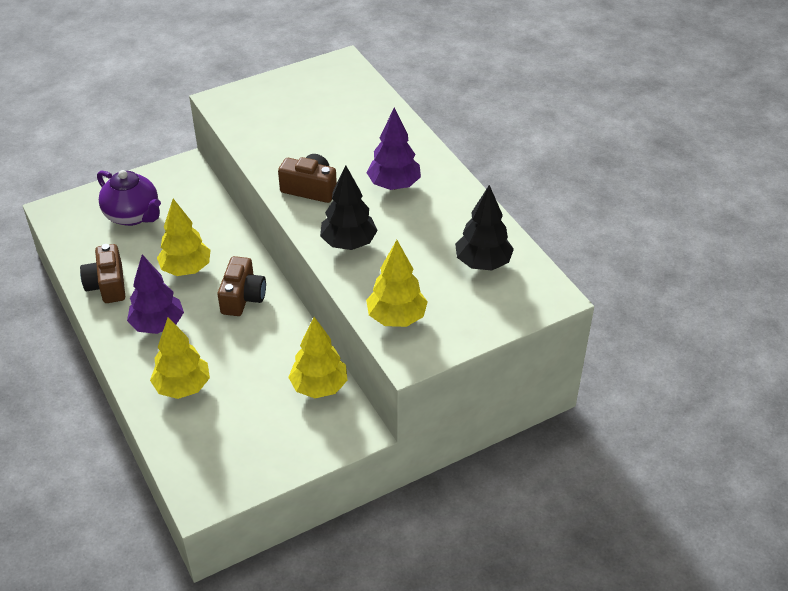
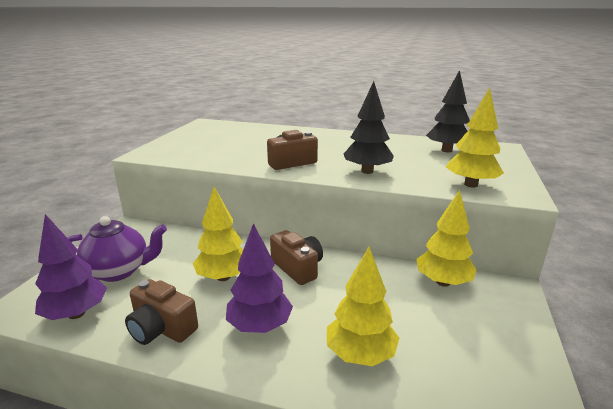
camera: 45 degrees left, 20 degrees down
(394, 185) = (335, 145): purple tree -> purple tree (76, 314)

